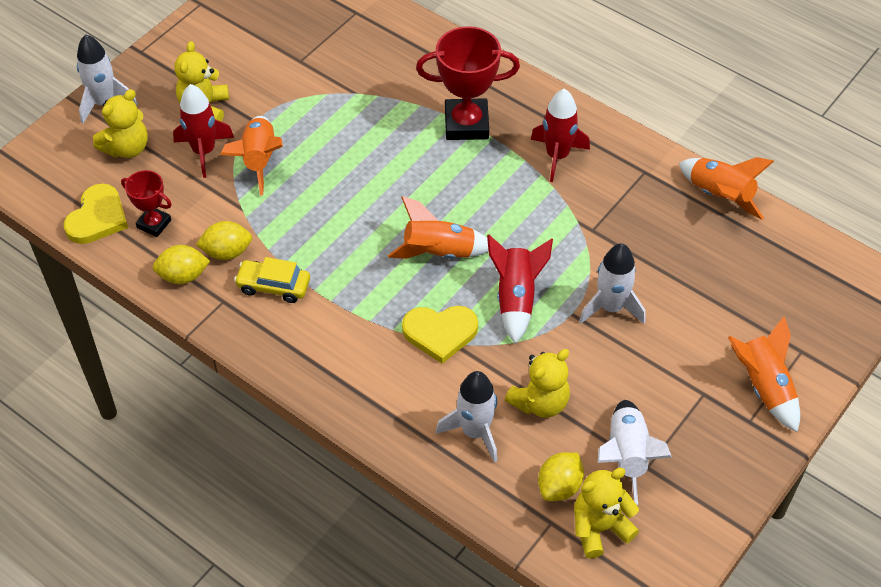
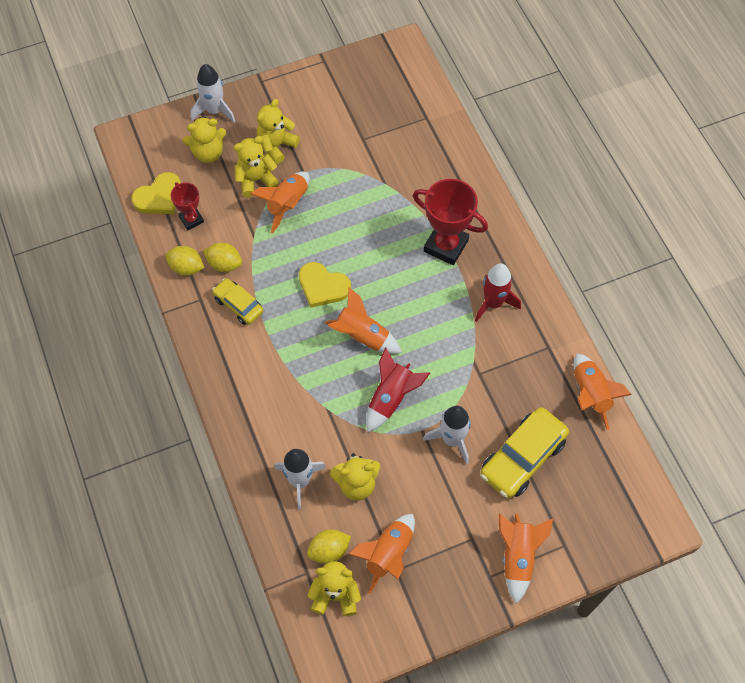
camera: 30 degrees right, 10 degrees up
(204, 151) = (255, 180): red rocket -> yellow teddy bear
(440, 333) = (324, 397): yellow heart -> yellow heart (323, 286)
(627, 456) = (388, 554): white rocket -> orange rocket
(697, 289) = (522, 458): none -> yellow car

